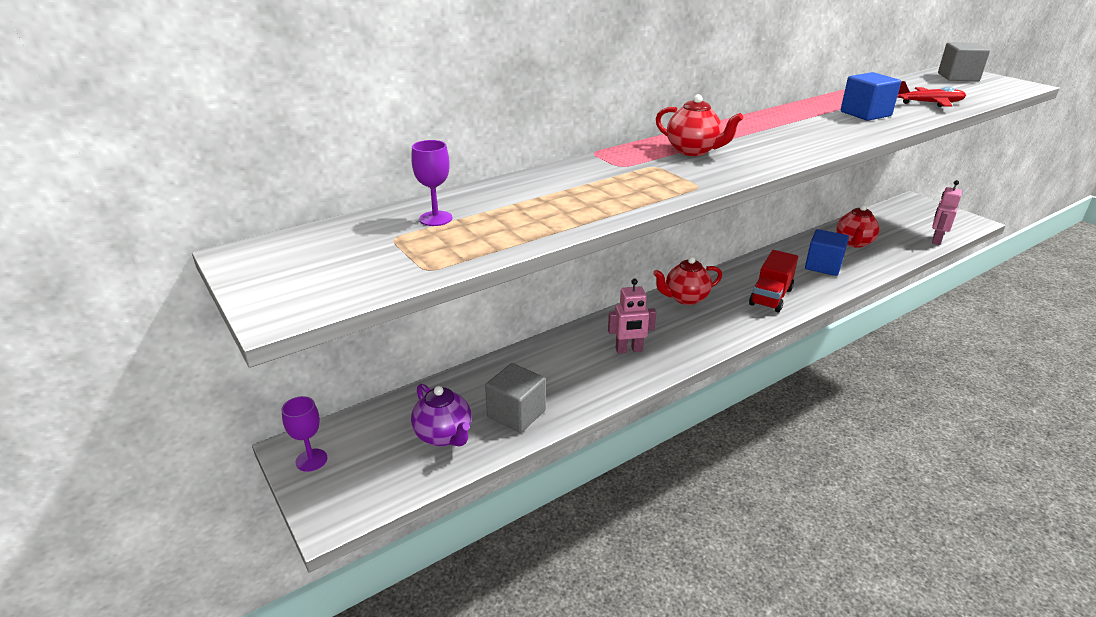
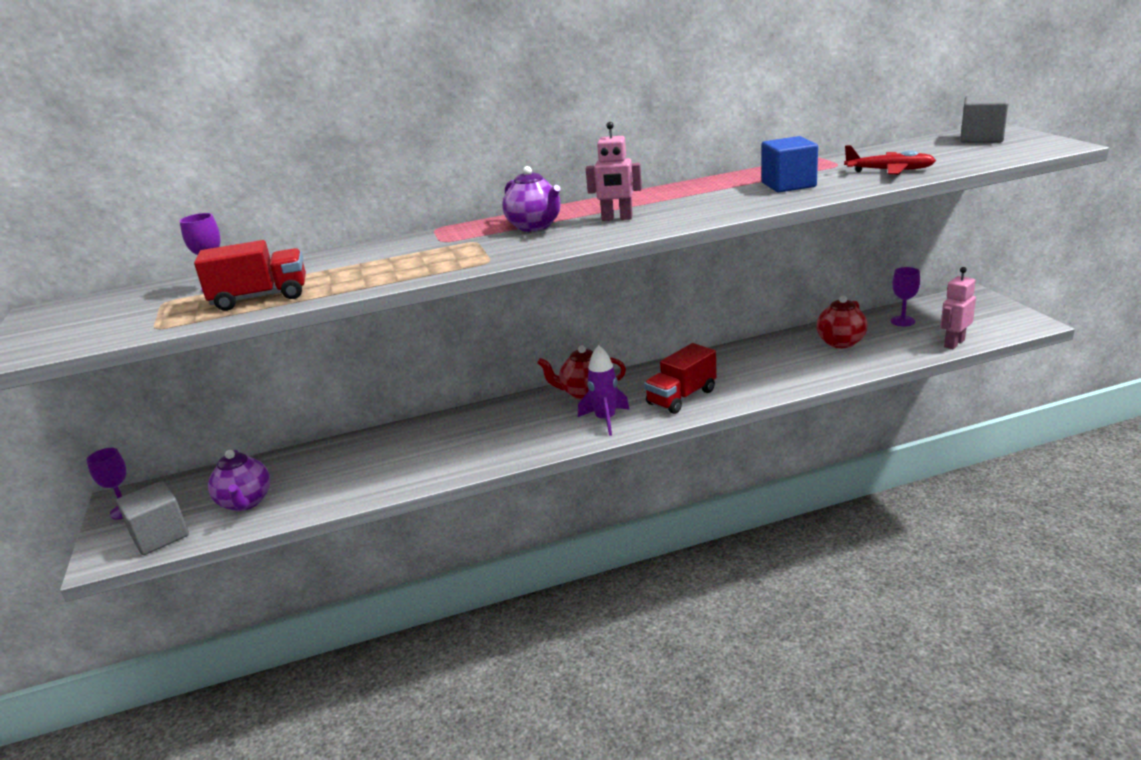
camera: 20 degrees right, 5 degrees down
(507, 230) = (261, 298): none -> red truck
(516, 414) = (323, 490): grey cube -> grey cube (160, 536)
(629, 350) = (480, 440): pink robot -> pink robot (617, 218)
(693, 151) = (535, 226): red teapot -> purple teapot
(725, 322) = (605, 420): none -> purple rocket
(823, 266) = (776, 367): blue cube -> none
(884, 223) = (902, 321): none -> purple goblet

